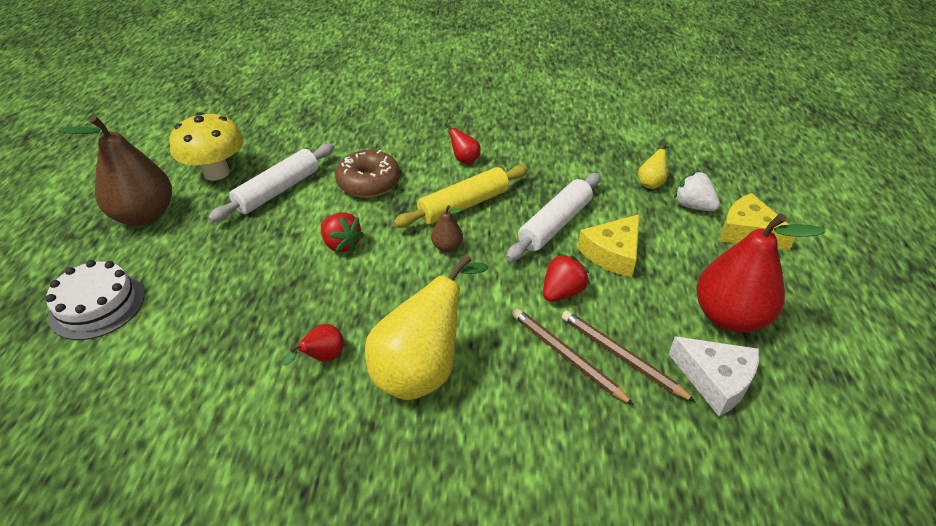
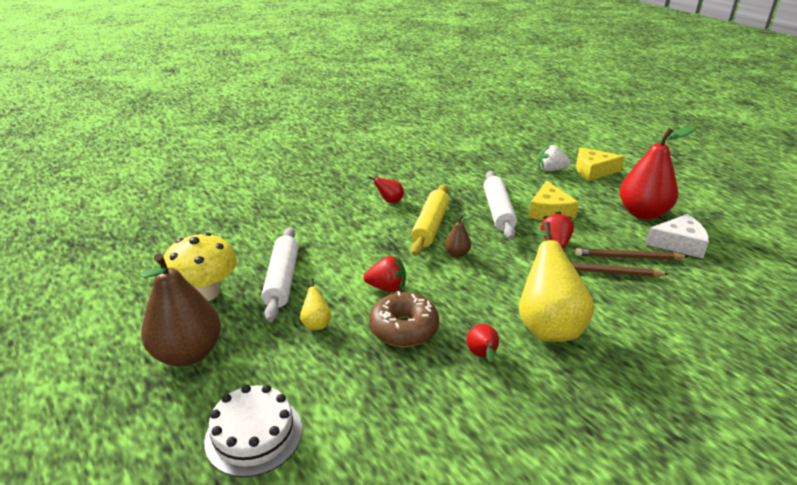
camera: 40 degrees left, 10 degrees down
(369, 183) = (345, 243): brown donut -> brown donut (404, 328)
(651, 183) = (514, 167): yellow pear -> yellow pear (316, 322)

